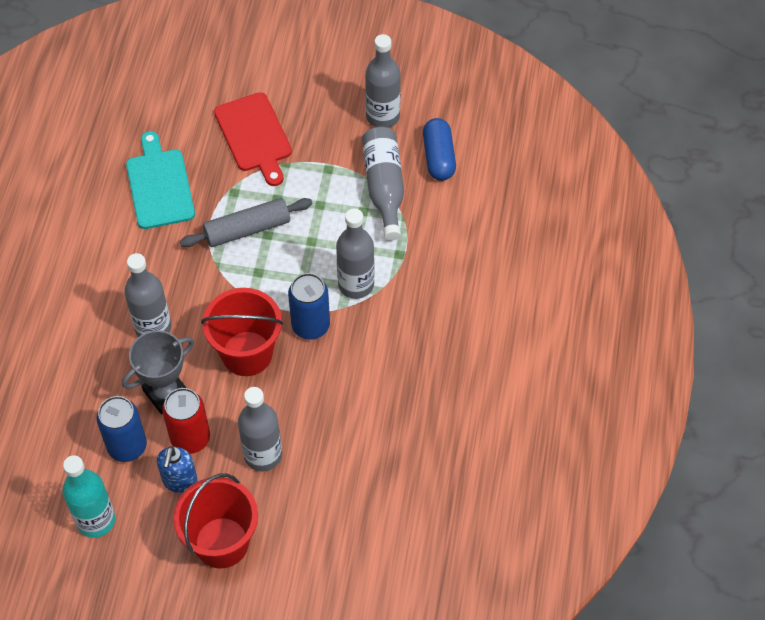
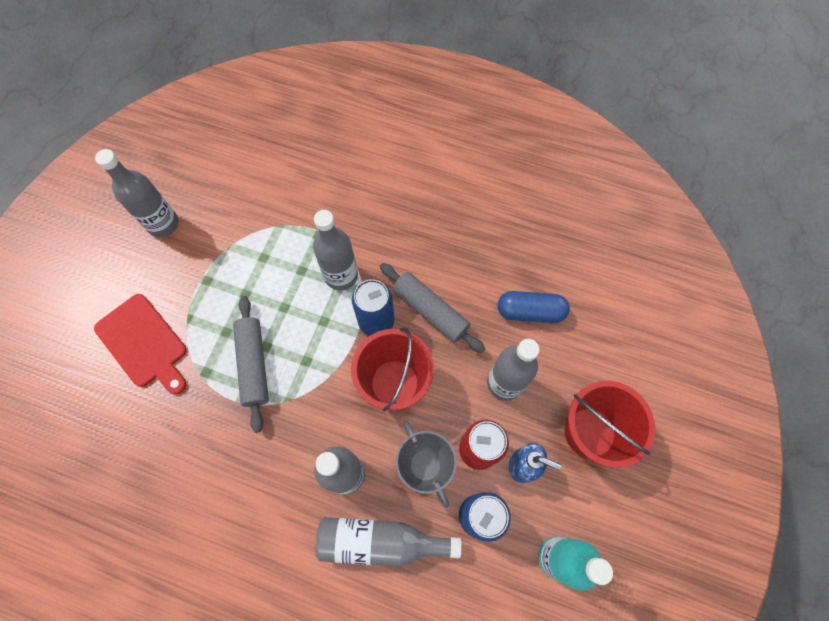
camera: 80 degrees left, 10 degrees up
(159, 185) = (173, 448): turquoise cutting board -> none
(254, 136) = (144, 343): red cutting board -> red cutting board turned 60 degrees clockwise
(331, 374) = (430, 311): none -> grey rolling pin
(384, 187) = (242, 235): grey bottle -> grey bottle (380, 541)
(438, 157) = (224, 186): blue capsule -> blue capsule (530, 311)

